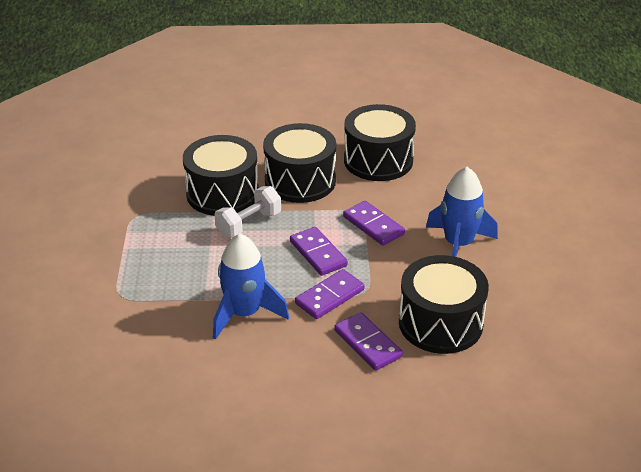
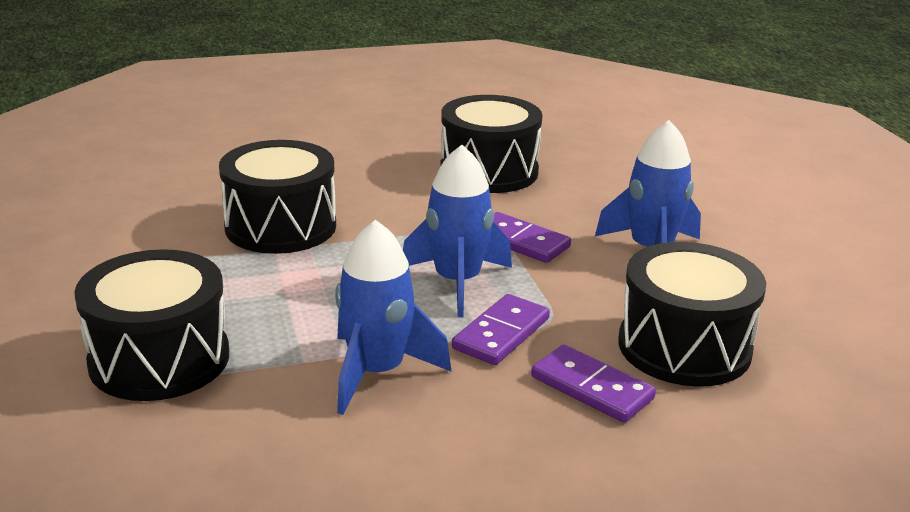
camera: 15 degrees left, 10 degrees down
(249, 224) = (336, 258): white dumbbell -> none
(300, 181) = (390, 202): black drum -> black drum (159, 359)
(318, 253) = (457, 282): purple domino -> blue rocket

